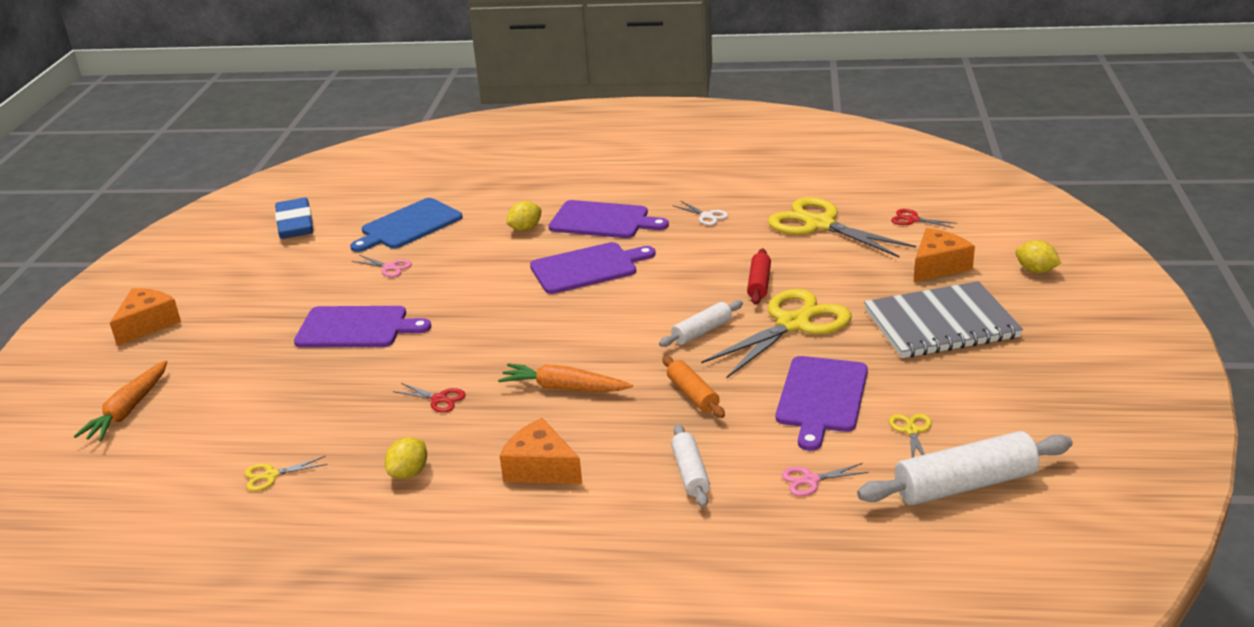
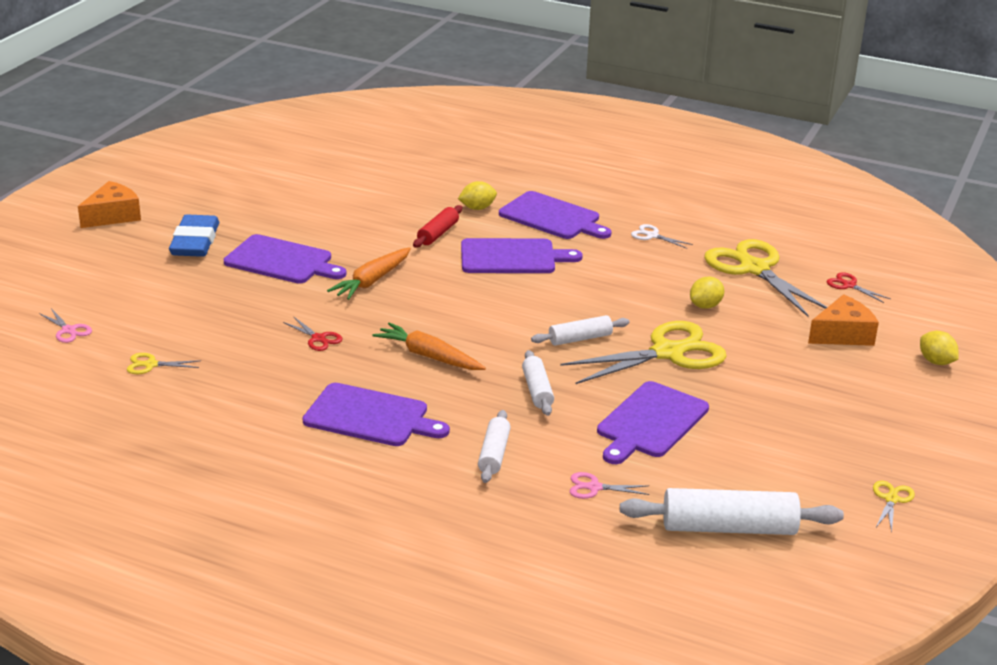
camera: 15 degrees right, 0 degrees up
(128, 410) = (65, 283): orange carrot -> orange carrot (372, 281)
(295, 224) = (278, 156): blue eraser -> blue eraser (195, 242)
(389, 267) = (338, 215): pink scissors -> pink scissors (69, 330)
(409, 226) = (375, 181): blue cutting board -> none
(409, 473) = (261, 392): yellow lemon -> yellow lemon (705, 306)
(540, 468) = (370, 416): orange cheese -> purple cutting board
(693, 395) = (537, 390): orange rolling pin -> white rolling pin
(707, 216) = (652, 236): white scissors -> white scissors turned 150 degrees clockwise
(759, 284) = (660, 309): red rolling pin -> red rolling pin (438, 234)
(911, 430) = (713, 471): yellow scissors -> yellow scissors (891, 499)
(941, 324) = (807, 387): grey notebook -> none

